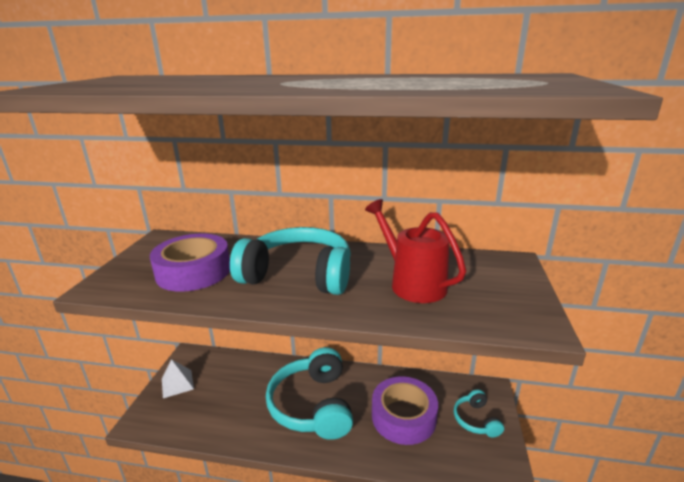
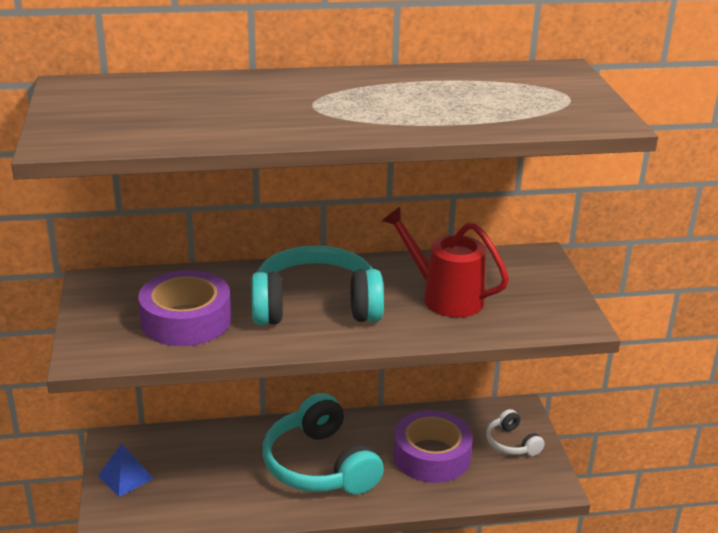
camera: 20 degrees left, 5 degrees up
(177, 383) = (125, 477): white pyramid -> blue pyramid
(475, 420) = (511, 443): turquoise headphones -> white headphones

